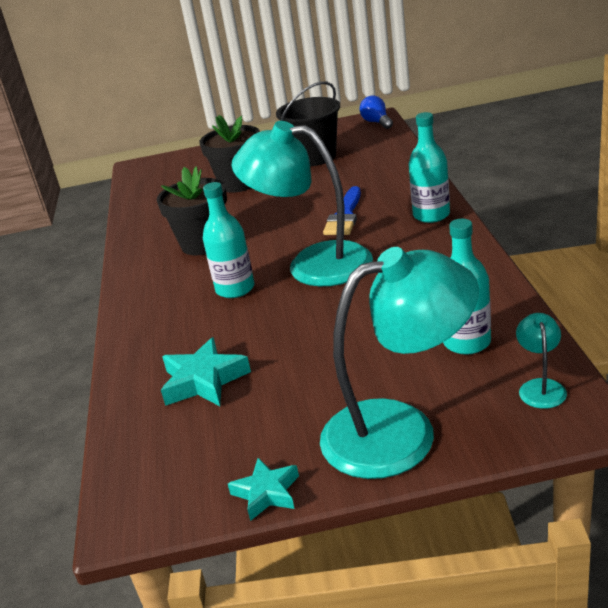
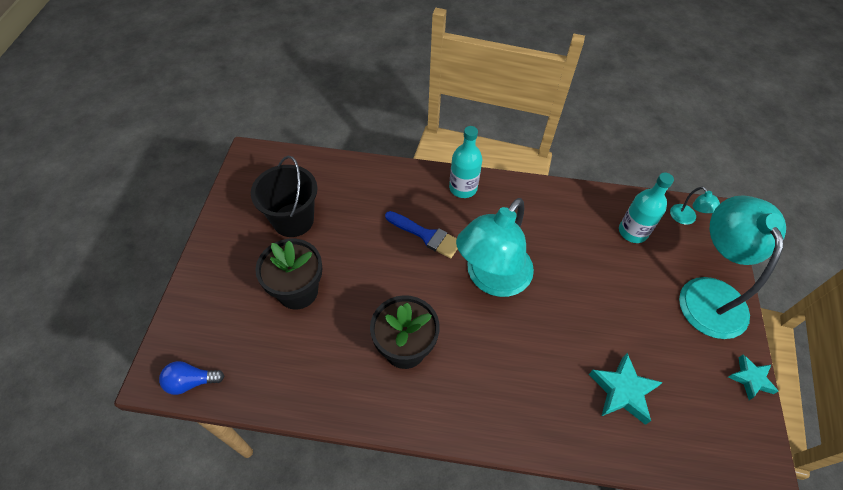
camera: 80 degrees left, 25 degrees up
(235, 289) = (500, 341): turquoise bottle -> none
(377, 122) = (261, 157): blue light bulb -> blue light bulb (191, 382)
(540, 387) = (686, 218): turquoise lamp -> turquoise lamp turned 135 degrees counterclockwise

